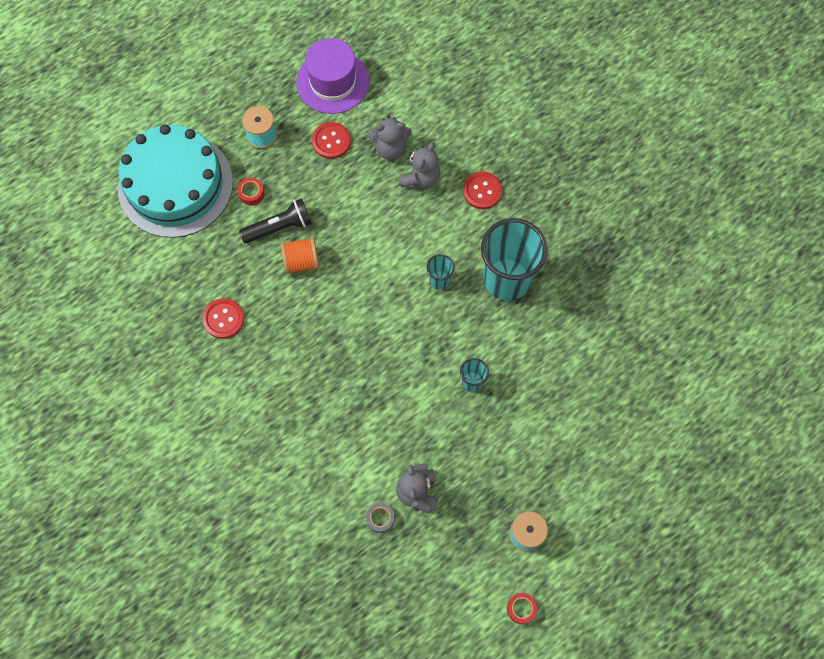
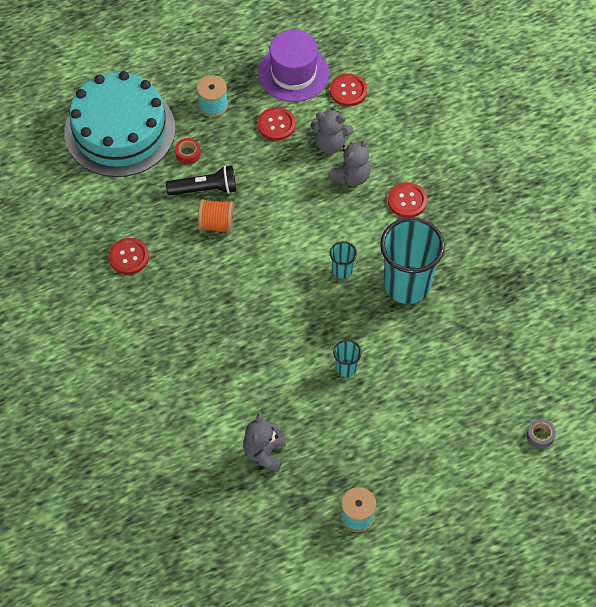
camera: 15 degrees right, 10 degrees down
(380, 518) = (222, 467): grey tape -> grey tape (540, 436)
(392, 88) = (348, 91): none -> red button
(521, 608) = (332, 581): red tape -> none

